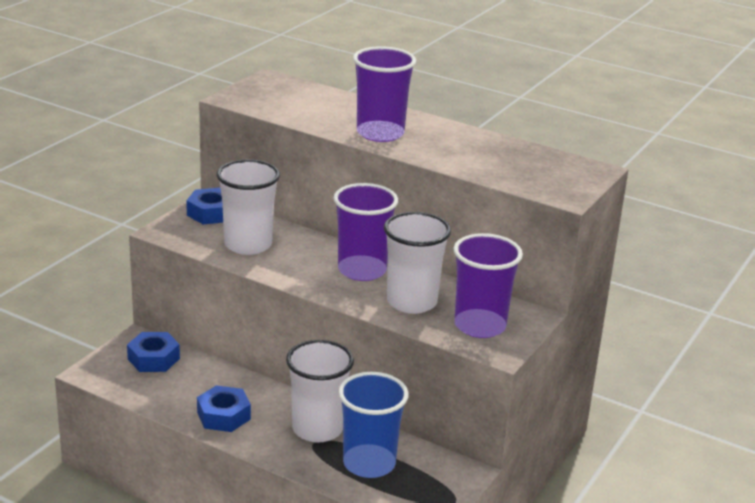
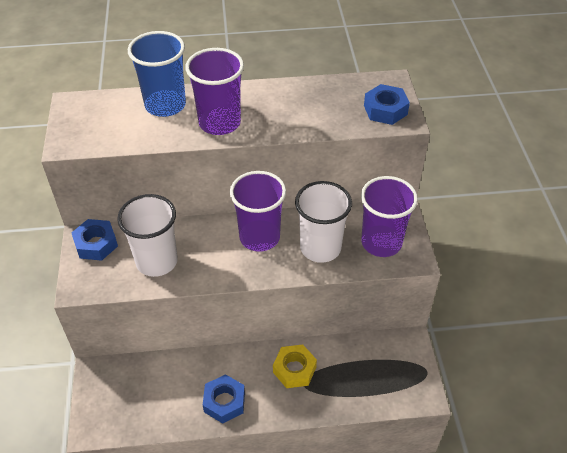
camera: 35 degrees left, 20 degrees up
(153, 359) = (125, 383): blue nut -> blue nut (385, 110)
(317, 429) = (294, 369): white cup -> yellow nut
(369, 463) = (352, 377): blue cup -> blue cup (165, 105)

